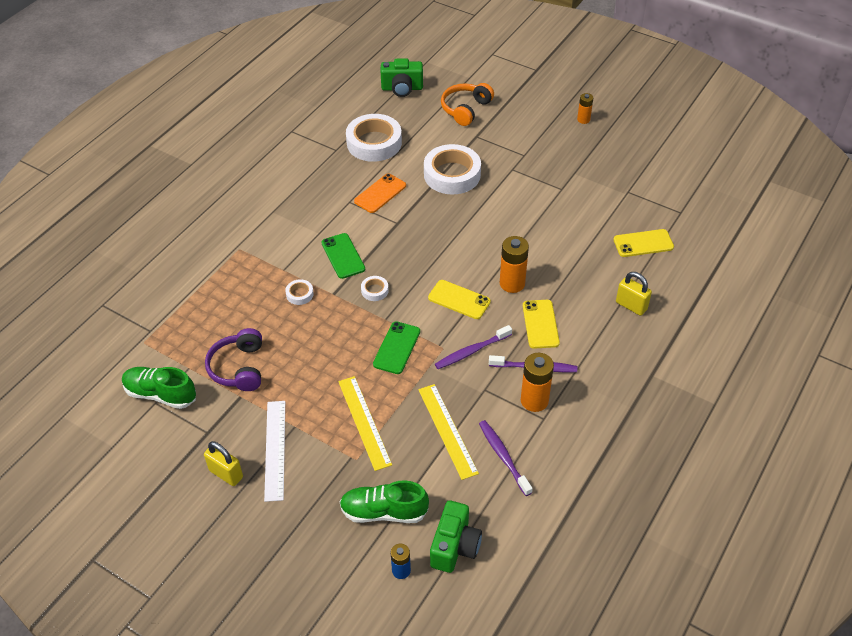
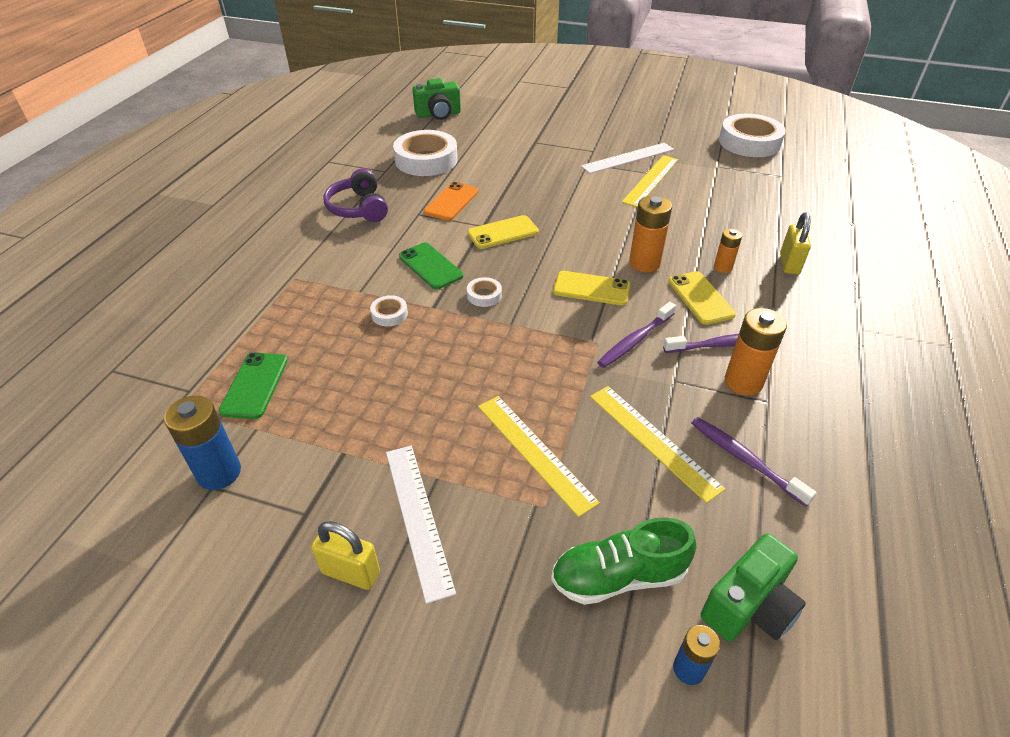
camera: 15 degrees left, 5 degrees down
(160, 394) = (219, 473): green shoe -> blue battery
(239, 368) = (331, 415): purple headphones -> purple headphones (359, 208)
(397, 348) = (539, 353): green phone -> green phone (255, 385)
(452, 174) = (524, 175): white tape -> white tape (749, 142)
(455, 546) = (749, 606): green camera -> green camera turned 45 degrees clockwise
(465, 109) = (513, 123): orange headphones -> none
(551, 169) = (628, 158): none -> white ruler
(559, 198) = (650, 180): none -> yellow ruler
(583, 119) = (636, 117): orange battery -> orange battery (723, 267)
(631, 306) = (789, 264): yellow padlock -> yellow padlock turned 75 degrees clockwise
(643, 243) = (762, 206): yellow phone -> yellow phone (503, 232)

